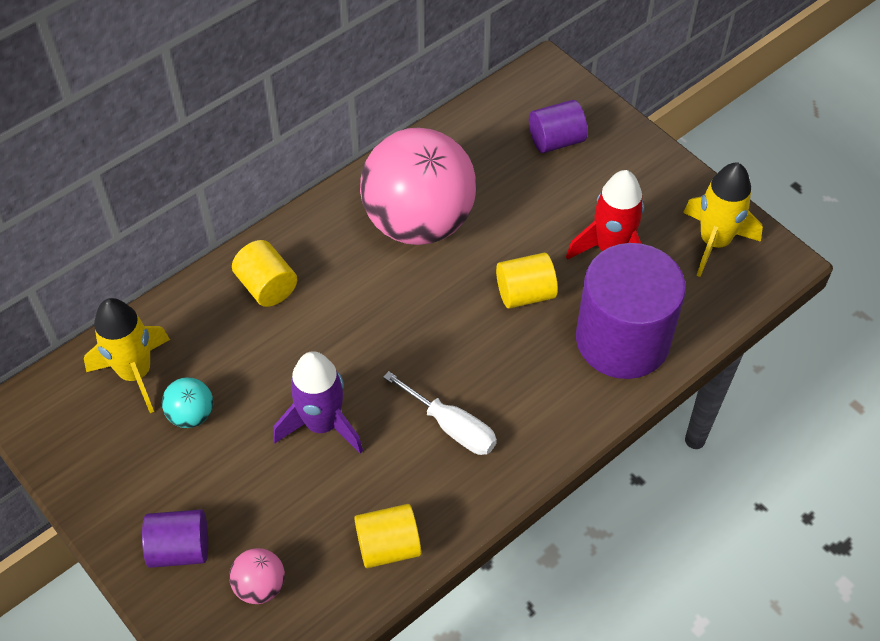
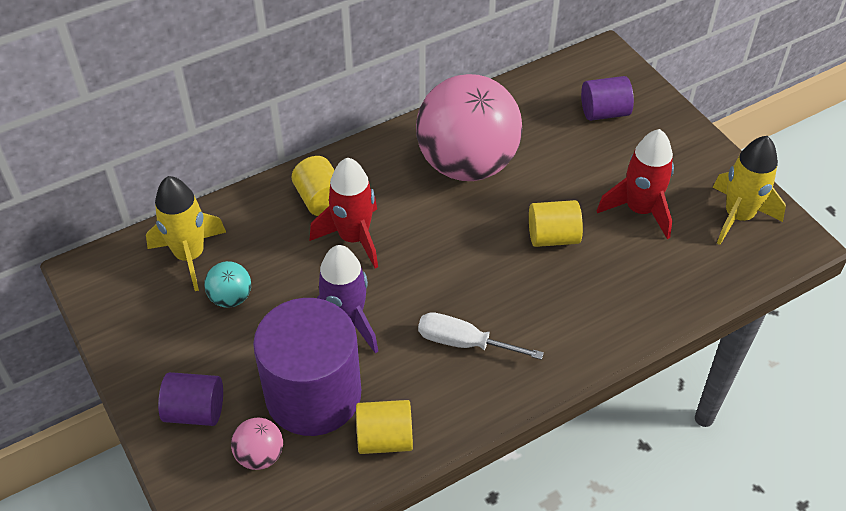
camera: 10 degrees right, 5 degrees down
(312, 326) = (354, 238): none -> red rocket
(452, 427) = (464, 342): white screwdriver -> white screwdriver turned 150 degrees clockwise
(622, 339) = (637, 289): purple cylinder -> purple cylinder (313, 395)

